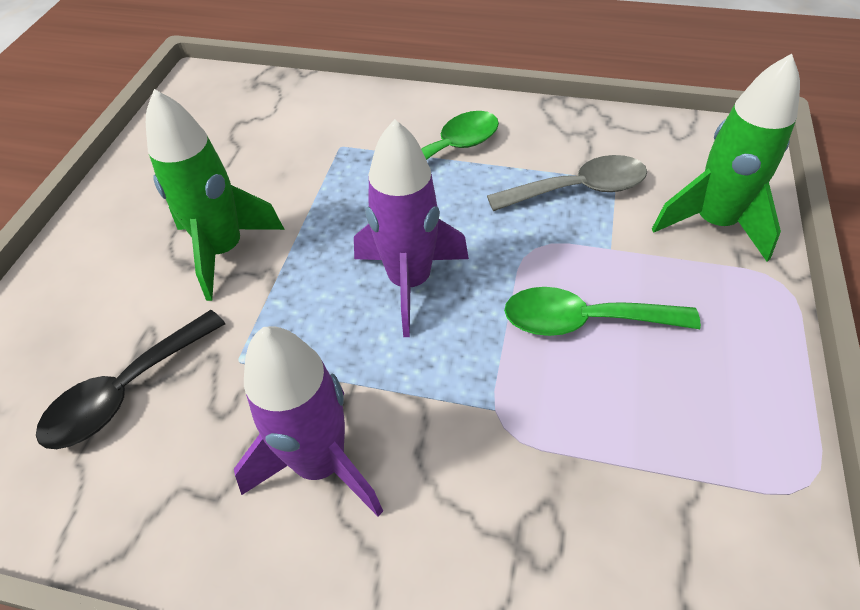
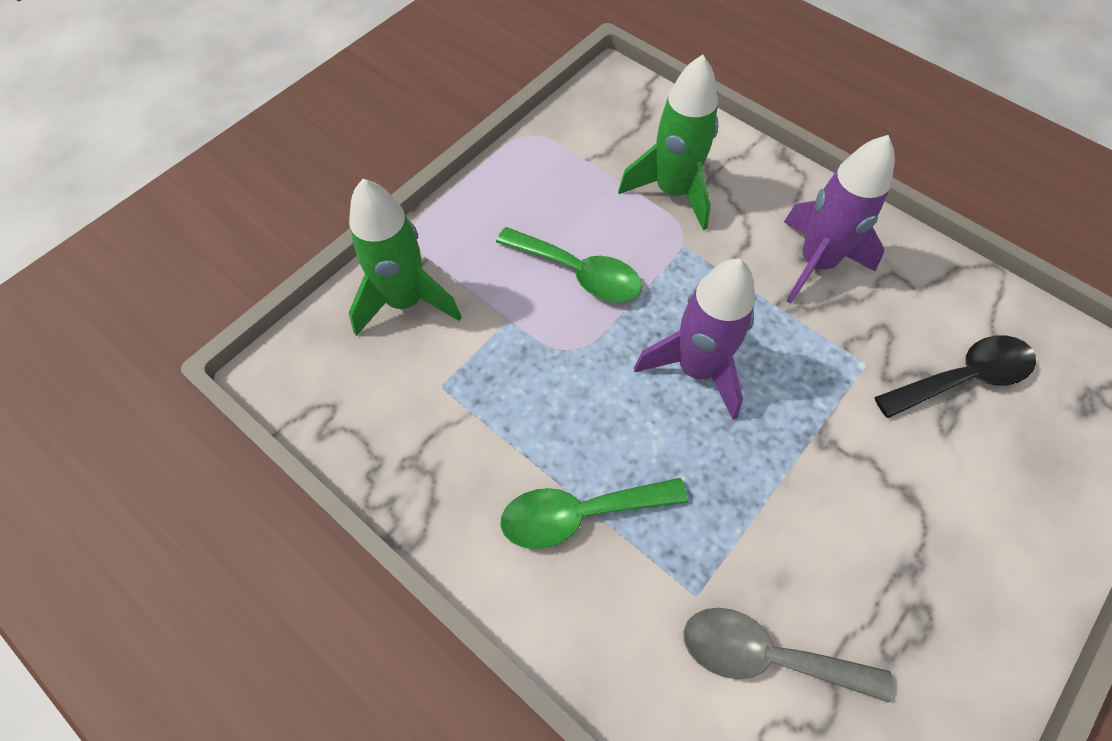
camera: 155 degrees left, 10 degrees up
(224, 250) = (866, 491): green rocket -> green rocket (673, 191)
(578, 189) = (484, 392): grey spoon -> grey spoon (766, 655)

